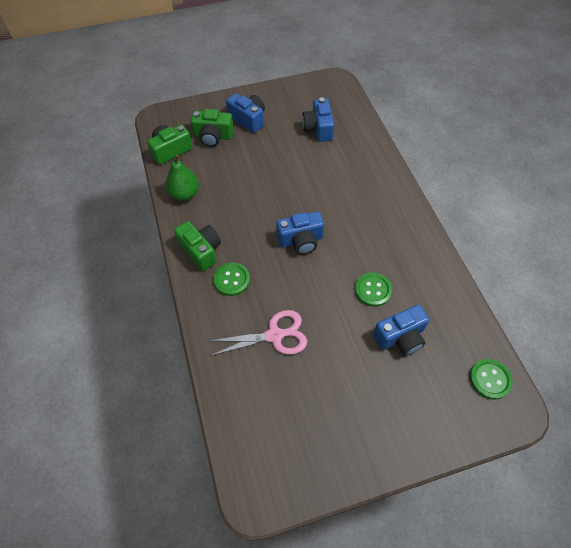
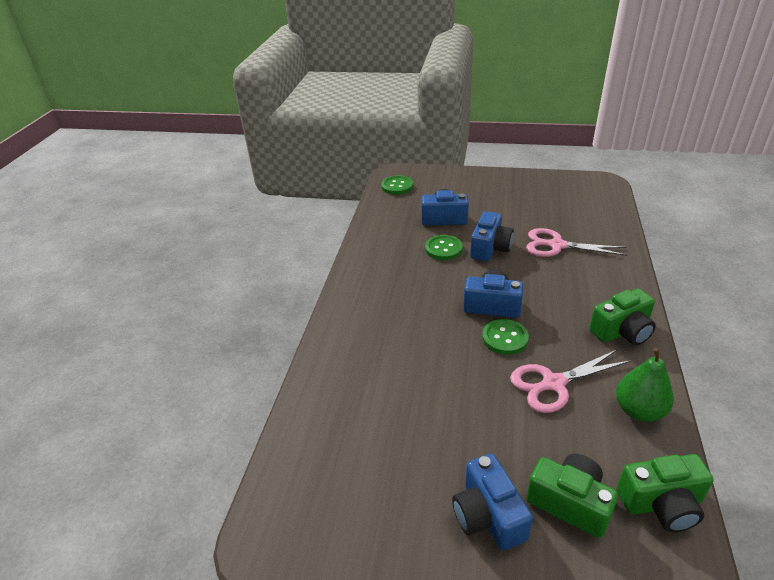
camera: 150 degrees left, 20 degrees down
(201, 251) = (622, 331): green camera -> green camera turned 105 degrees counterclockwise
(232, 280) = (588, 294): green button -> green button (505, 338)
(237, 193) = (553, 383): none -> pink scissors
(318, 129) = (374, 442): blue camera -> blue camera (490, 248)

